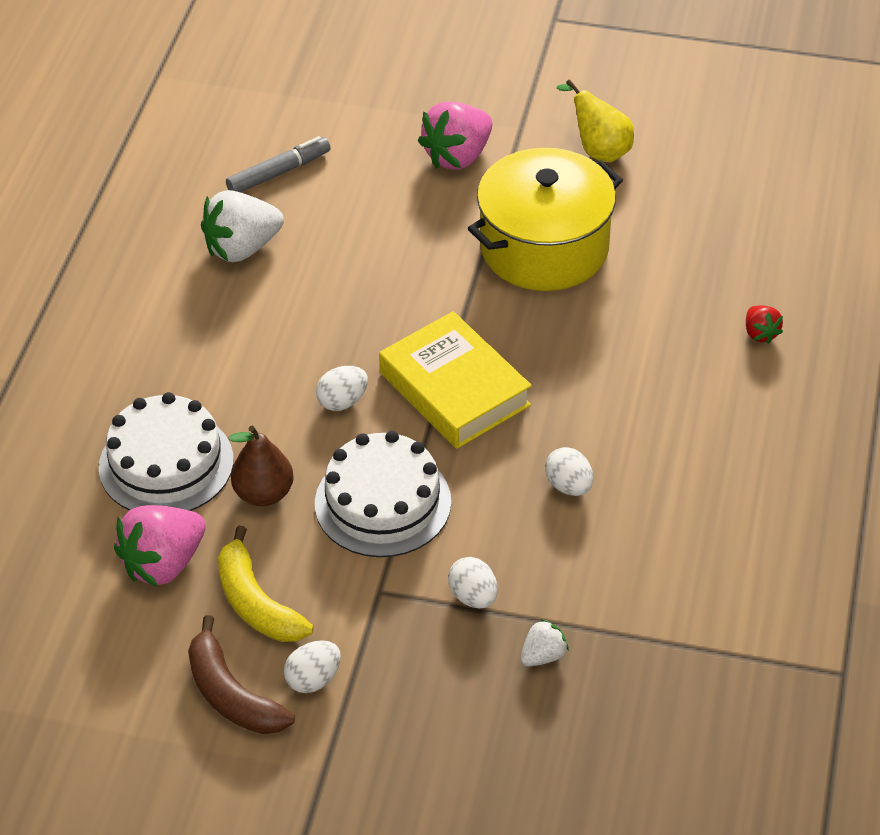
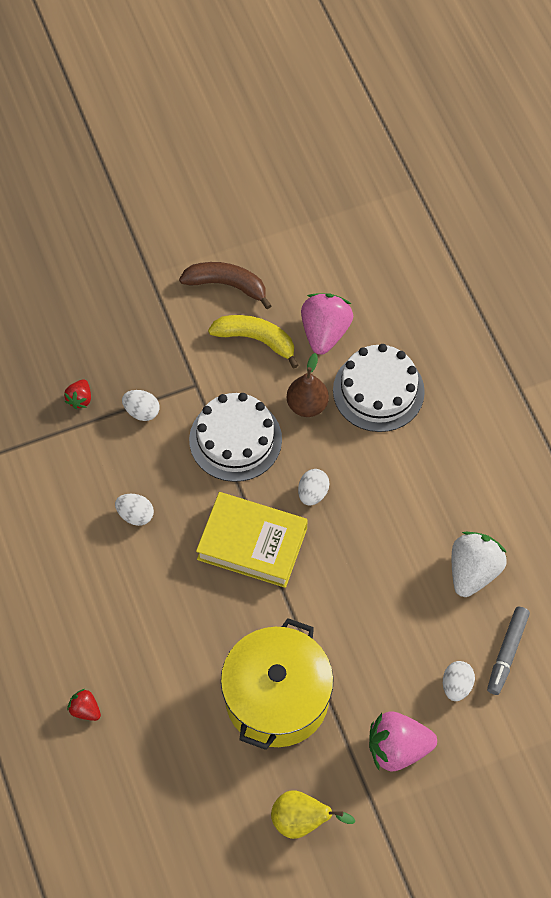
camera: 145 degrees right, 15 degrees up
(313, 679) = (192, 317): white egg -> white egg (456, 686)
(458, 156) = (398, 748): pink strawberry -> pink strawberry turned 105 degrees counterclockwise
(543, 656) = (80, 399): white strawberry -> red strawberry

